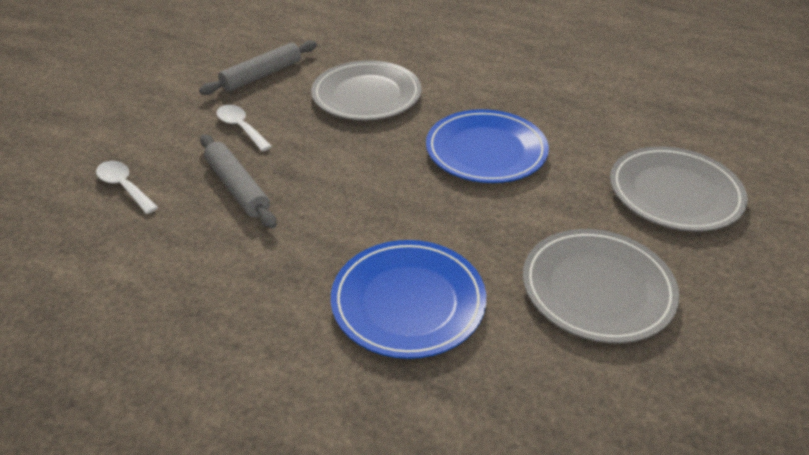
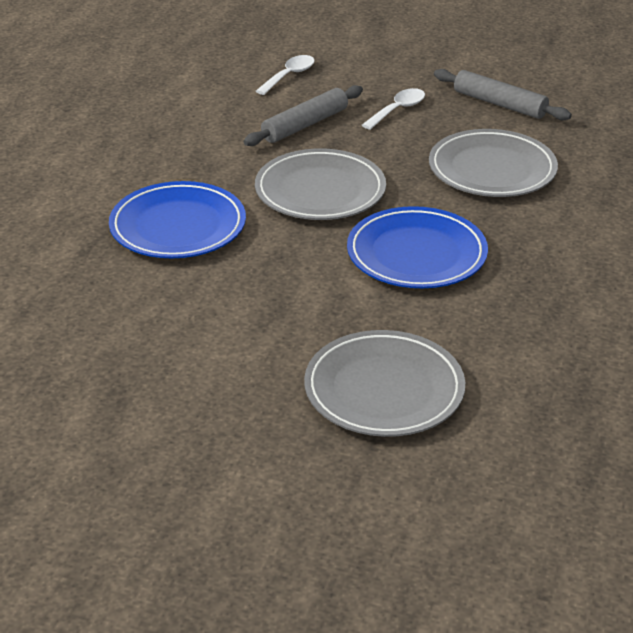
camera: 80 degrees right, 5 degrees down
(597, 289) = (212, 329): grey plate -> grey plate (320, 191)

